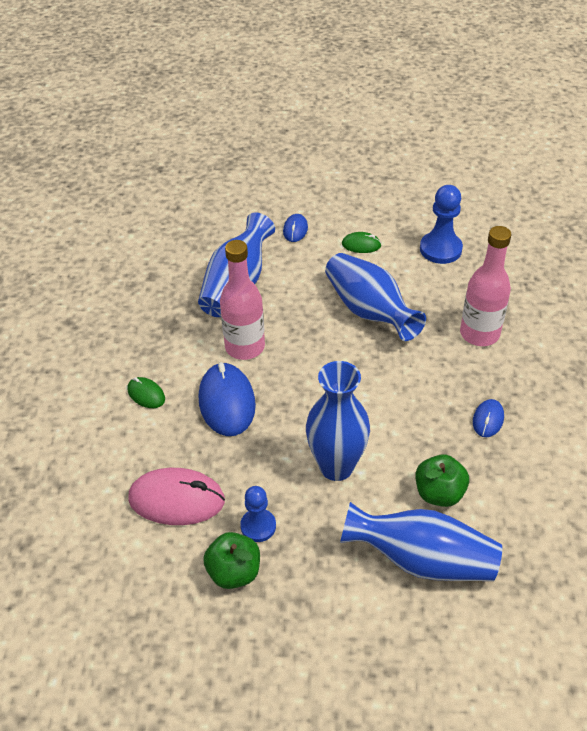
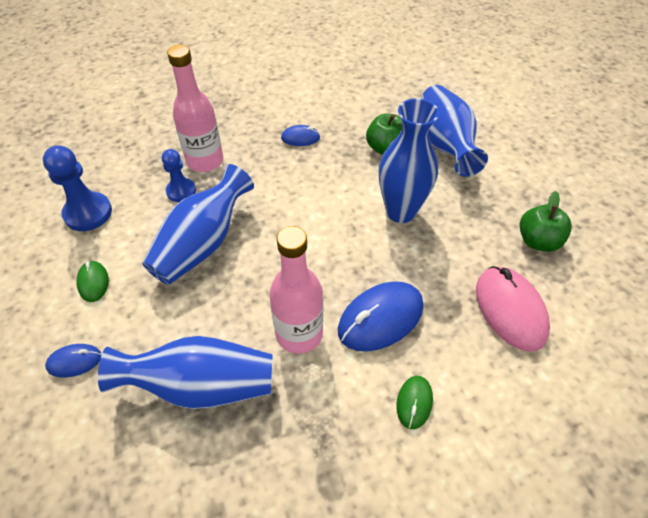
camera: 115 degrees left, 5 degrees up
(258, 526) = (489, 241): blue pawn -> blue pawn (181, 191)

